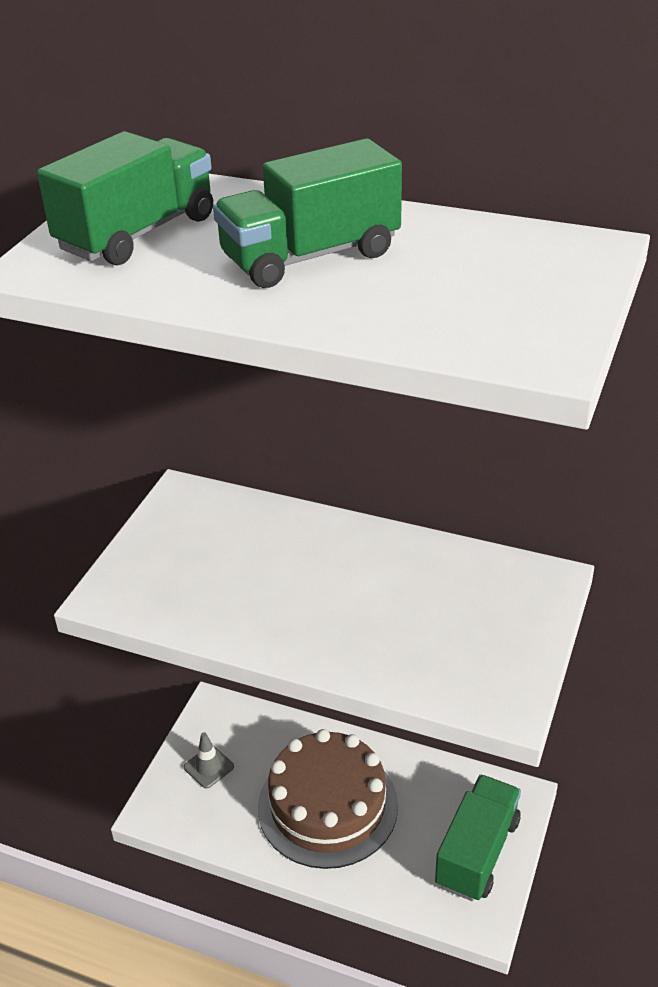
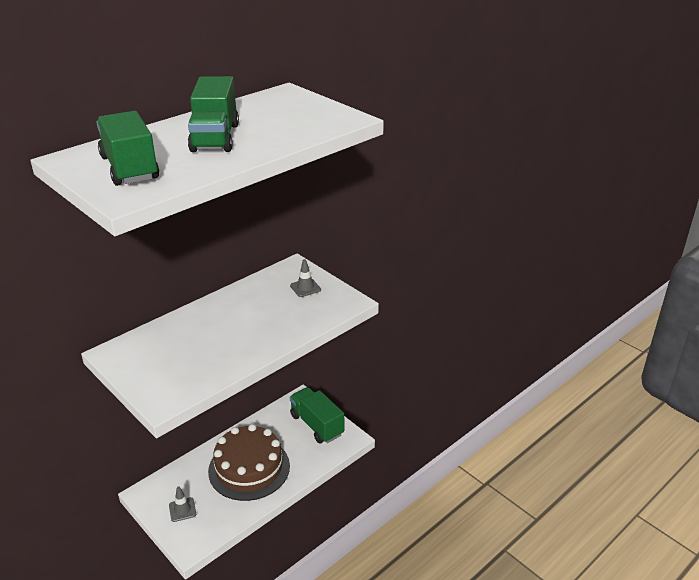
camera: 65 degrees left, 5 degrees down
(496, 623) = (305, 288): none -> grey traffic cone

